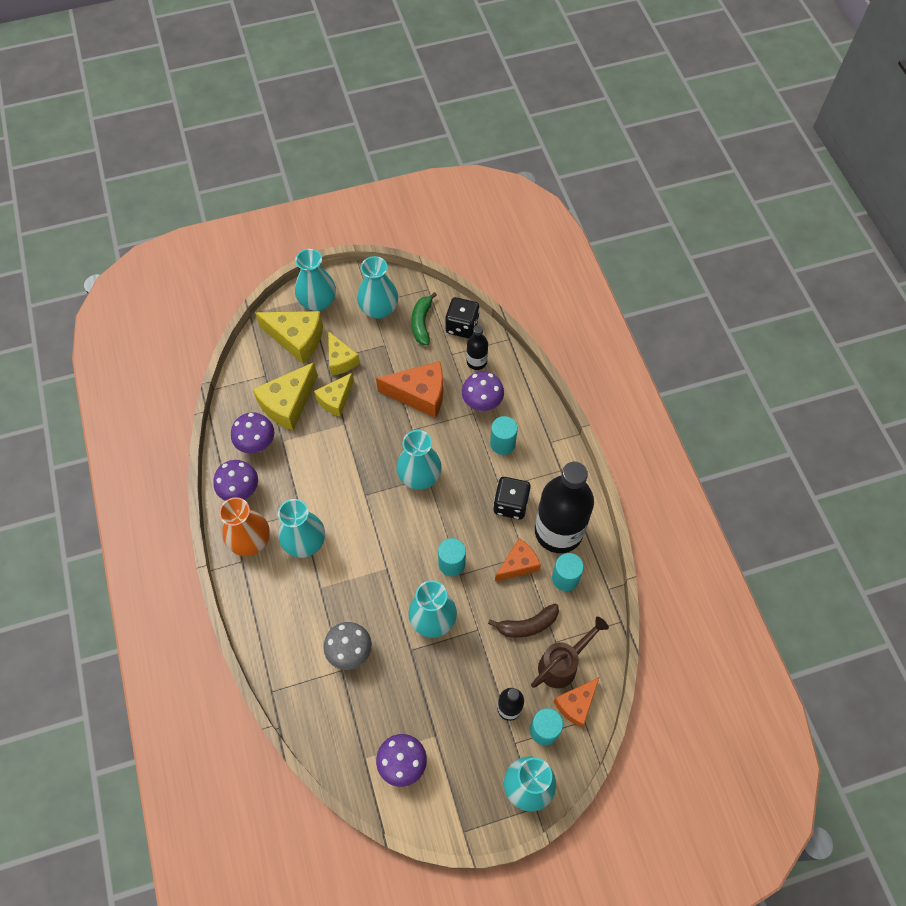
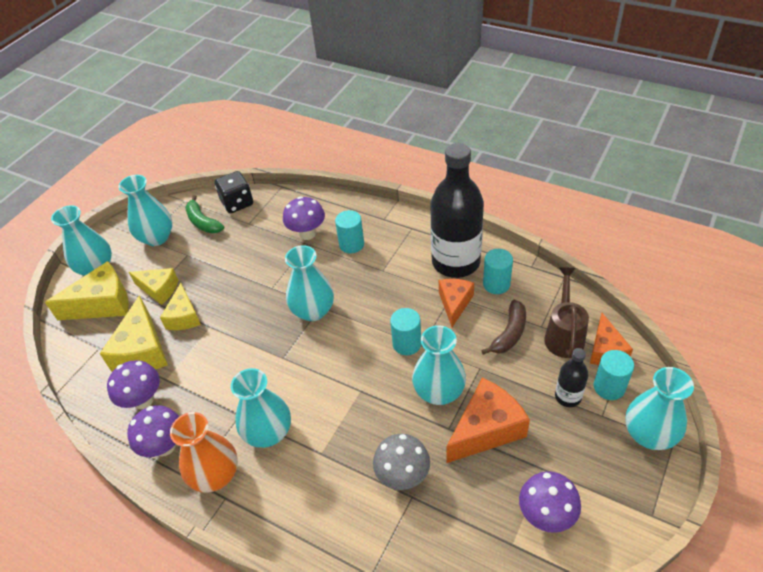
camera: 40 degrees left, 15 degrees down
(419, 394) = (252, 263): orange cheese -> orange cheese (486, 429)
(476, 362) = (273, 214): black bottle -> none
(510, 504) = (402, 273): black dice -> none

